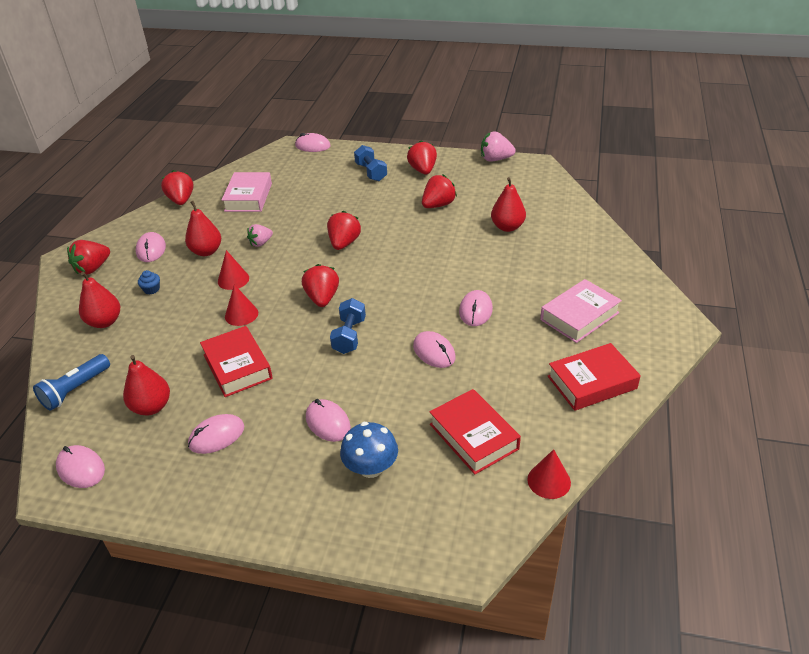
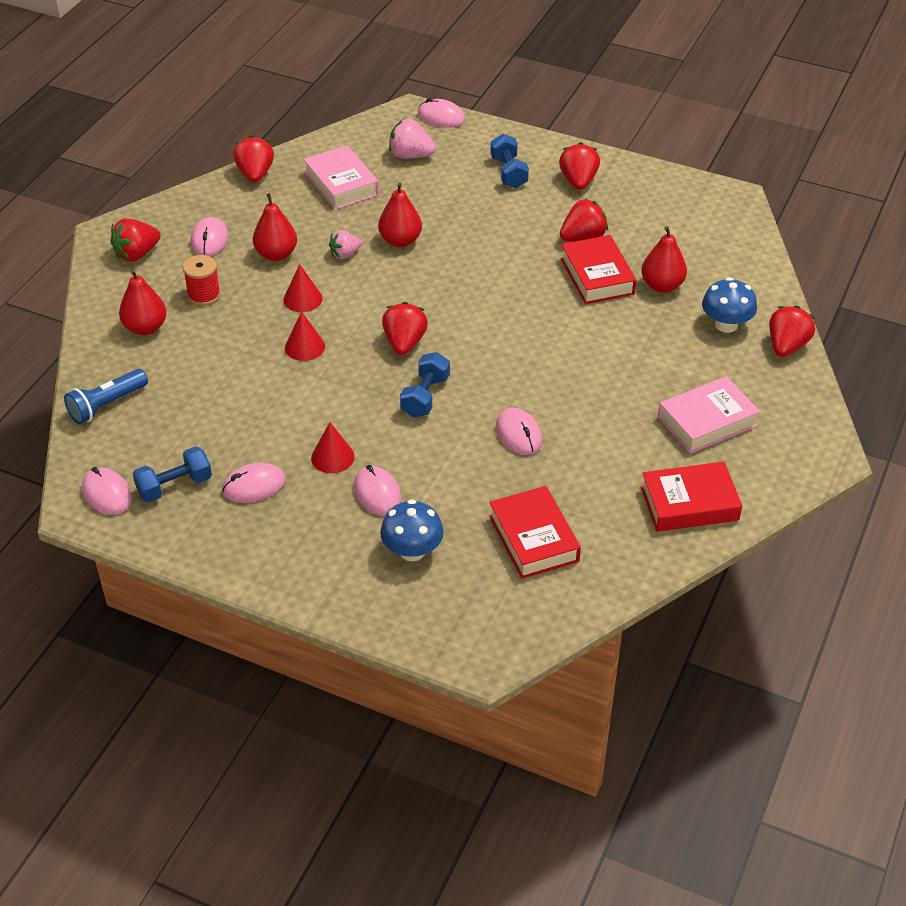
camera: 10 degrees right, 5 degrees up
(144, 450) = (174, 486): none -> blue dumbbell
(151, 289) = (204, 295): blue cupcake -> red spool
(151, 407) = (188, 440): red pear -> red pear (400, 241)
(237, 366) = (289, 410): red book -> red book (597, 276)
(248, 197) = (341, 184): pink book -> pink book turned 45 degrees counterclockwise
(344, 243) = (448, 273): red strawberry -> red strawberry (786, 346)
(475, 310) = (584, 392): pink mouse -> none
(495, 159) = (681, 180): pink strawberry -> pink strawberry (410, 155)
(549, 481) = (599, 600): red cone -> red cone (332, 457)
(565, 245) = (726, 324): none -> blue mushroom

